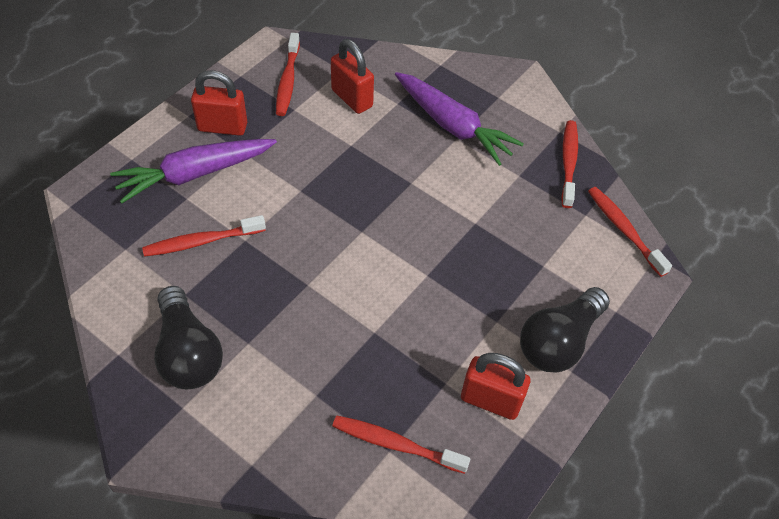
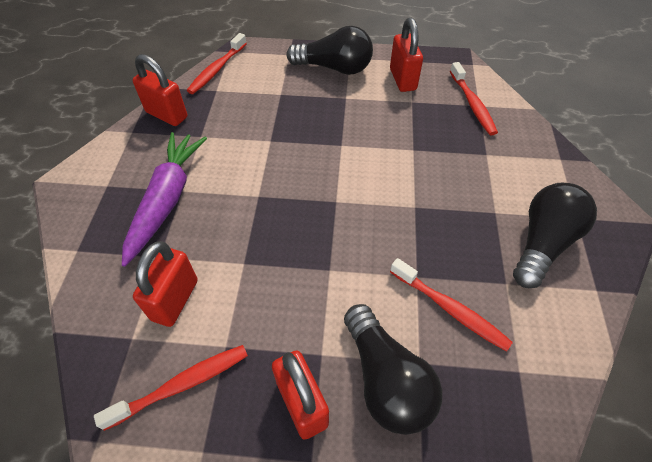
camera: 120 degrees left, 0 degrees up
(195, 174) = (386, 379): purple carrot -> black light bulb
(568, 162) = (167, 115): red toothbrush -> red padlock

